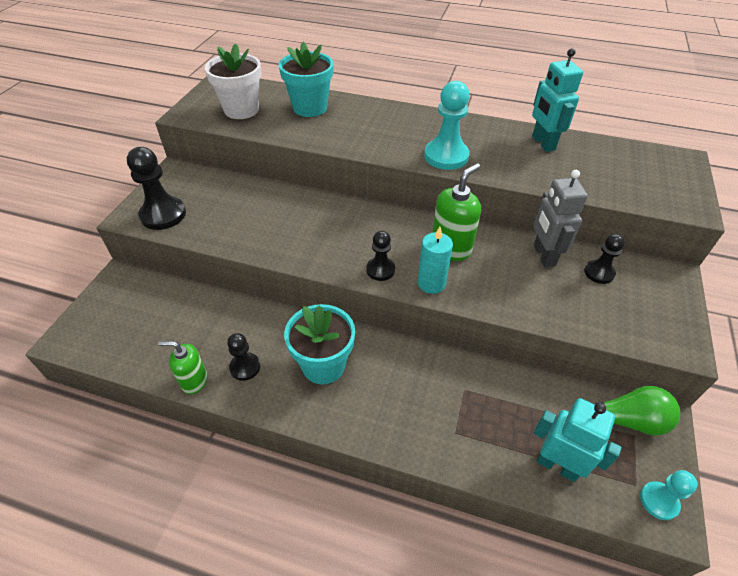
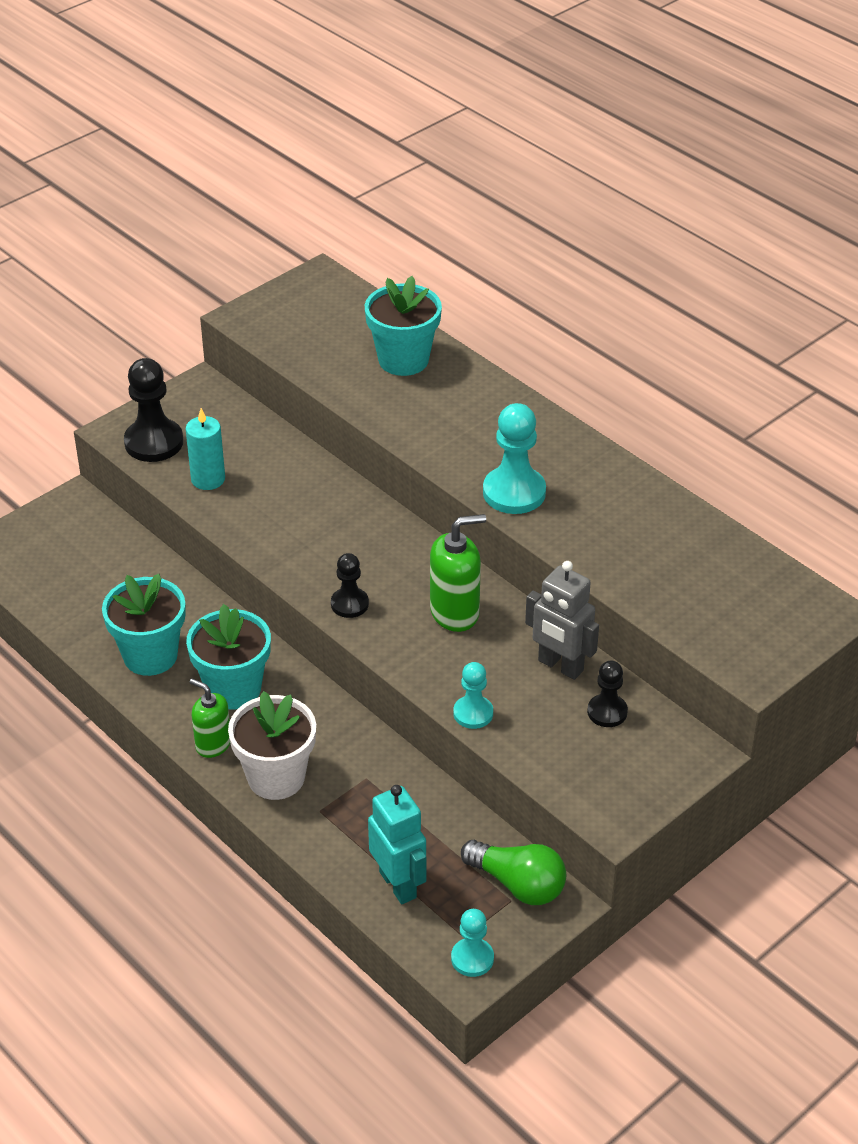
camera: 30 degrees right, 5 degrees down
(194, 381) = (91, 647): green soap dispenser -> green soap dispenser (213, 744)
(241, 110) = (315, 333): white flower pot -> white flower pot (276, 777)
(245, 367) = (150, 656): black pawn -> turquoise flower pot
(431, 283) = (394, 642): turquoise candle -> turquoise candle (208, 479)
(526, 311) = (473, 713): none -> turquoise pawn
(543, 143) = (661, 521): turquoise robot -> none
(543, 255) = (560, 666): grey robot -> grey robot turned 75 degrees counterclockwise

